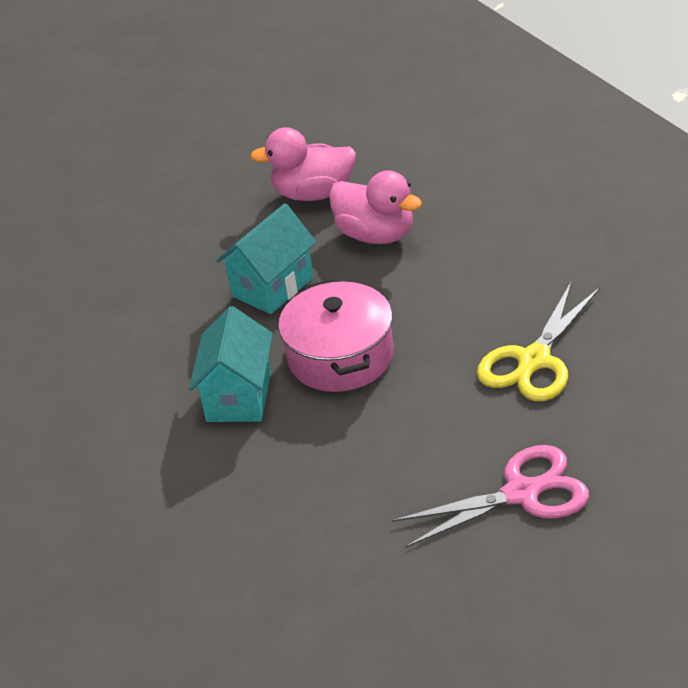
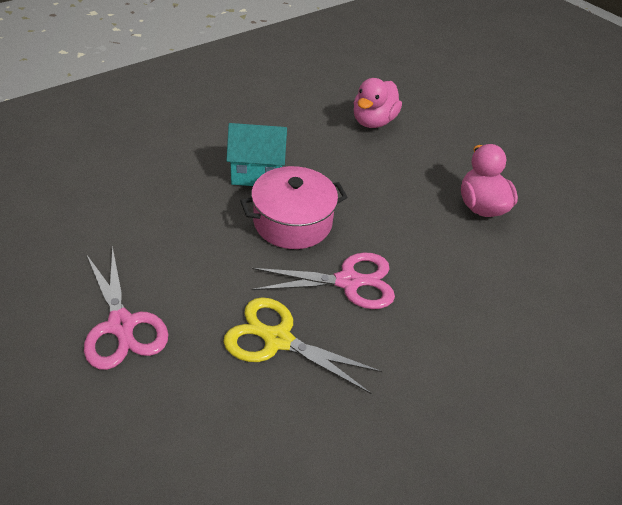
camera: 75 degrees right, 5 degrees up
(272, 287) = (370, 187): turquoise house -> none
(376, 234) = (435, 241): pink duck -> pink duck (373, 121)
(445, 307) = (348, 281): none -> pink scissors

